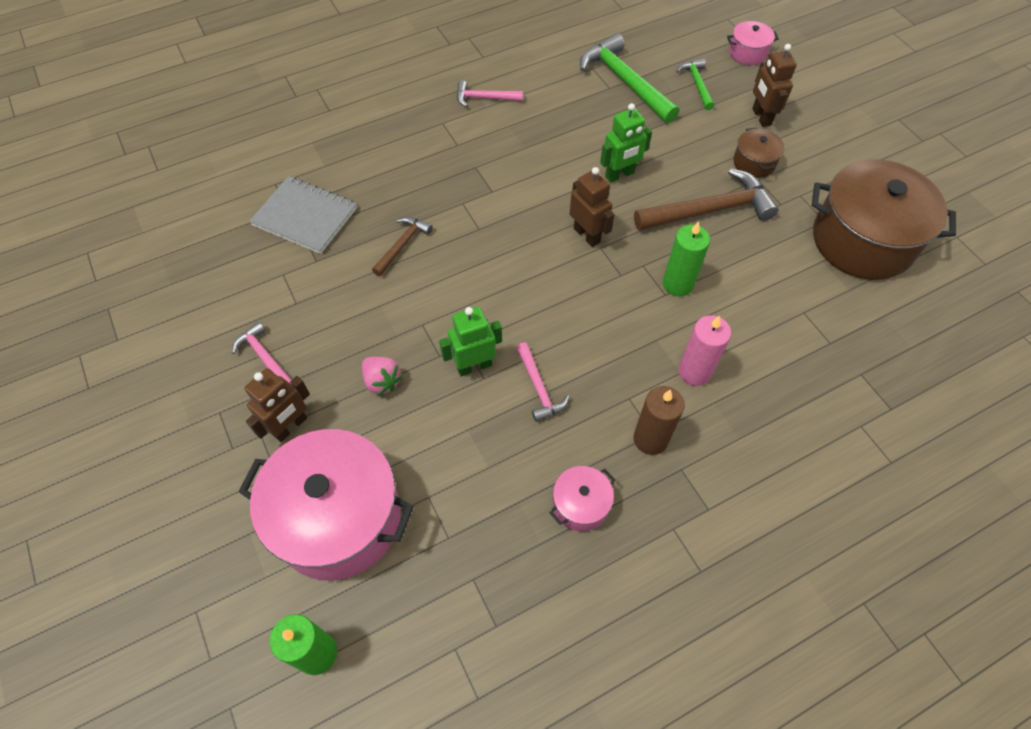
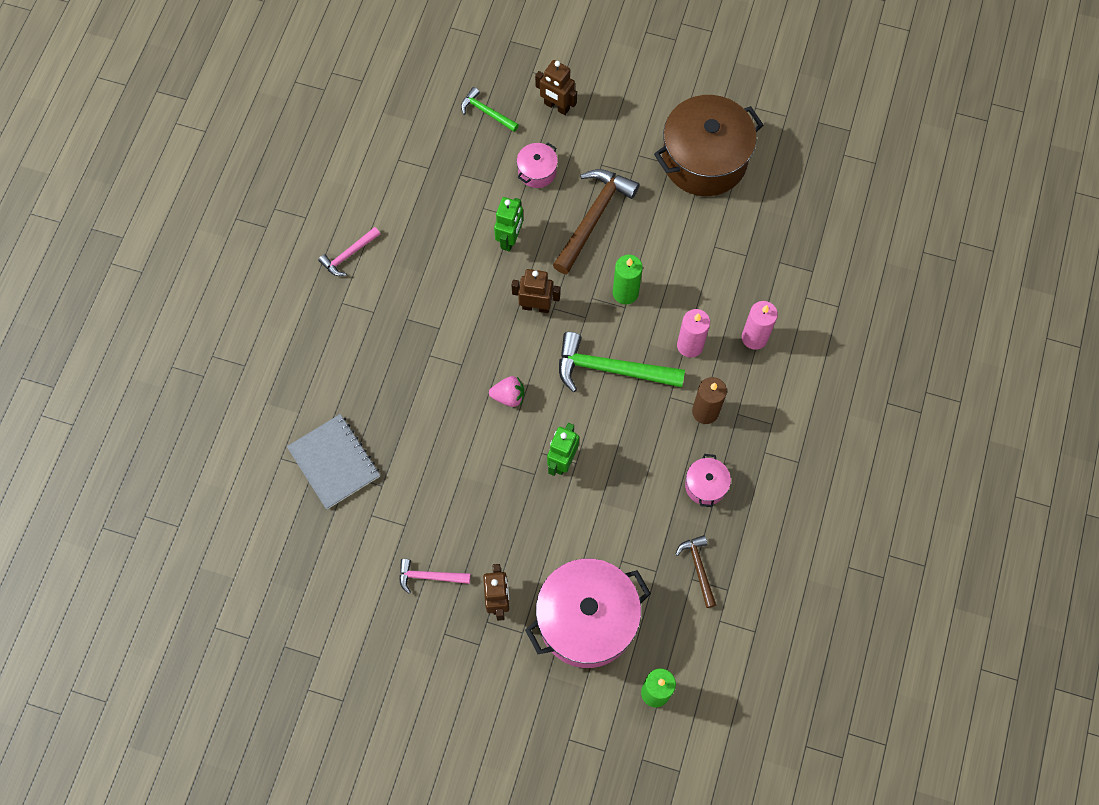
camera: 45 degrees left, 10 degrees up
(305, 216) = (334, 462): grey notebook -> grey notebook turned 75 degrees clockwise
(382, 381) = (519, 522): pink strawberry -> pink strawberry (508, 396)
(402, 245) = (425, 422): brown hammer -> brown hammer (698, 568)
(538, 388) = (614, 439): pink hammer -> none
(625, 81) = (434, 152): green hammer -> green hammer (611, 369)
(747, 53) = (495, 51): pink pot -> pink pot (537, 171)
(754, 163) = (586, 152): brown pot -> none
(768, 417) = (754, 337): none -> pink candle

